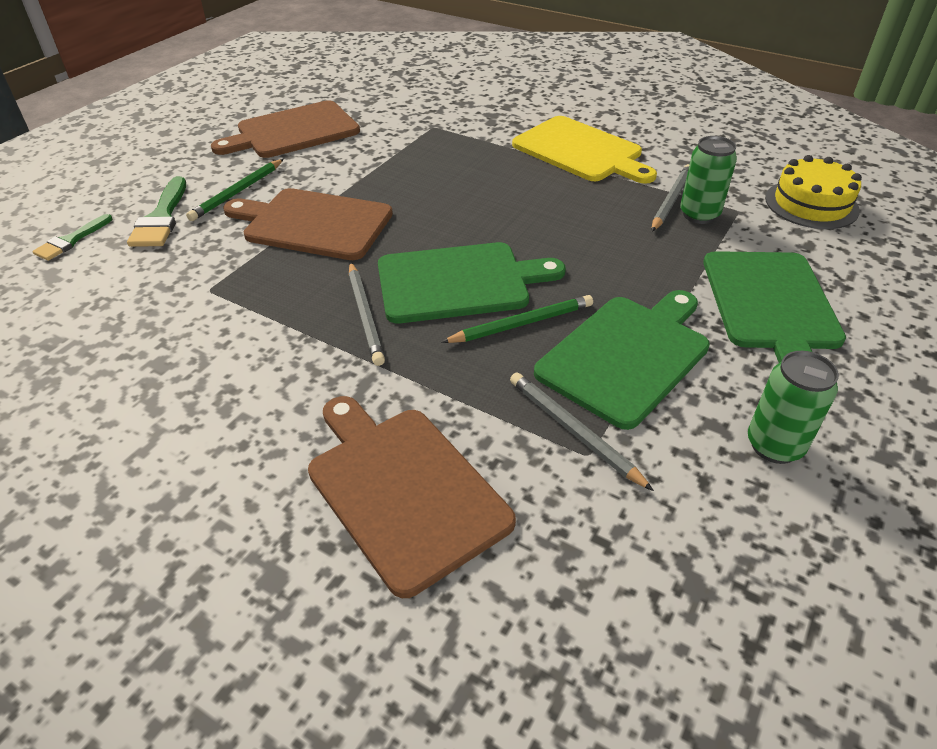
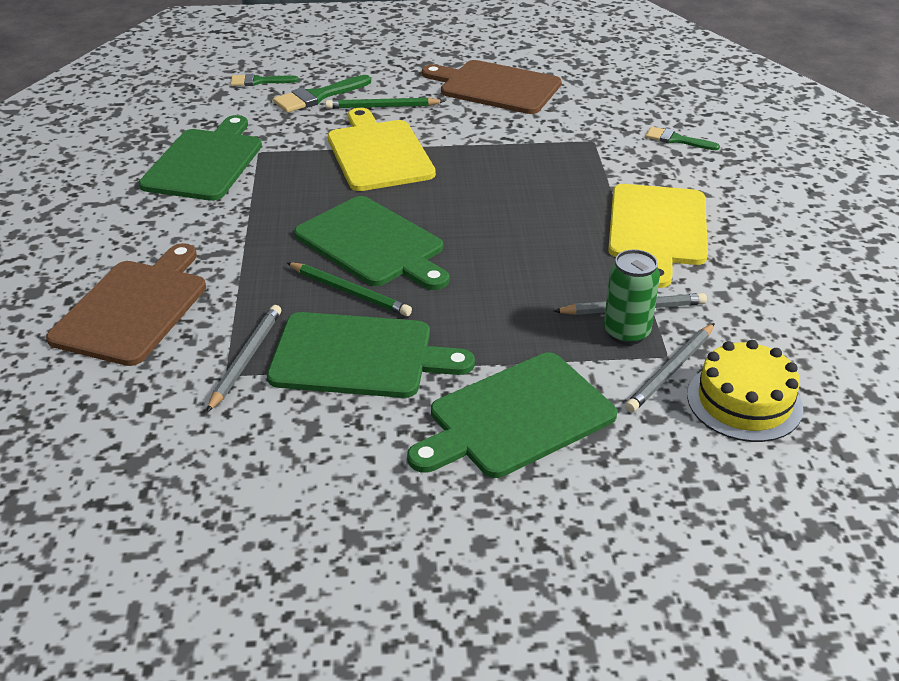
camera: 55 degrees right, 5 degrees down
(175, 333) = (205, 162): none -> green cutting board
(313, 224) = (378, 153): brown cutting board -> yellow cutting board
(365, 315) = (292, 221): grey pencil -> grey pencil (671, 370)
(475, 99) = (676, 140): none -> green brush
(774, 446) = (313, 466): green can -> none

